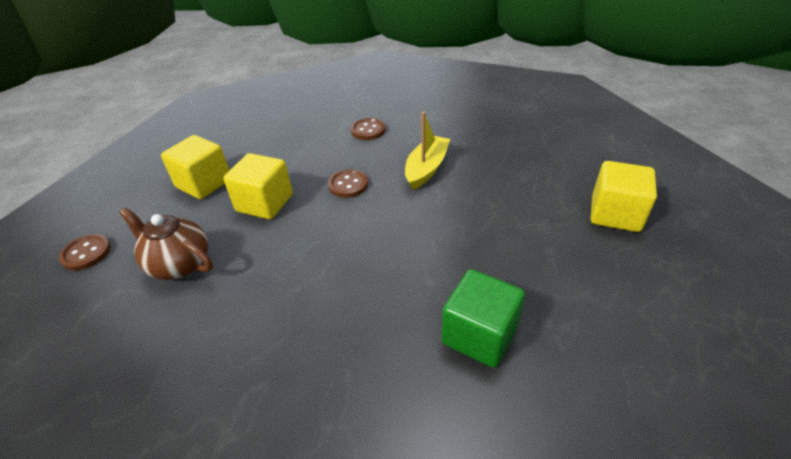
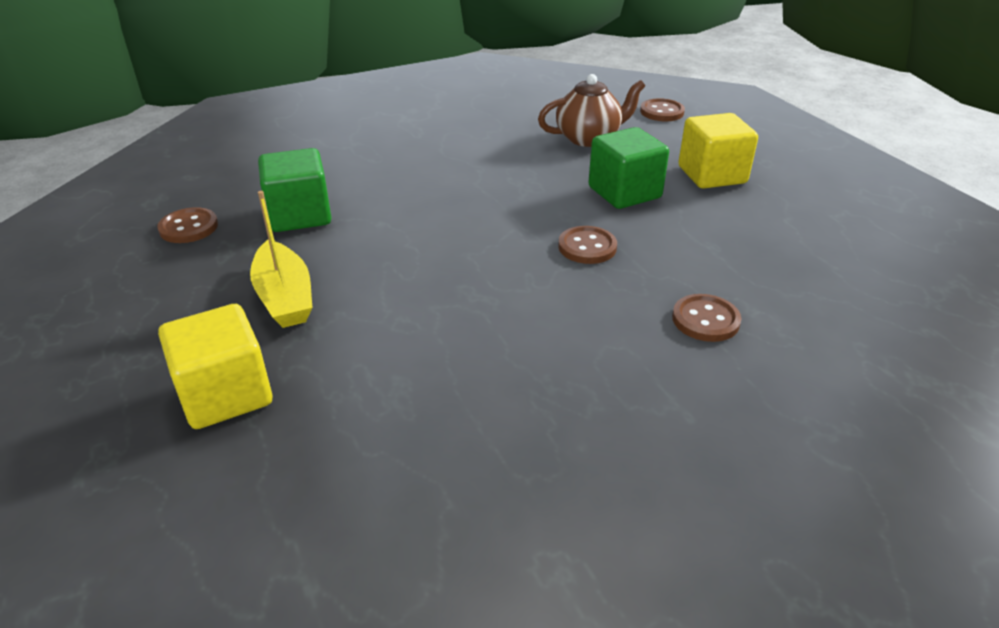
camera: 130 degrees right, 5 degrees down
(265, 203) = (624, 192): yellow cube -> green cube
(426, 169) = (537, 314): yellow boat -> yellow boat (284, 297)
(587, 391) = (188, 227): none -> brown button

